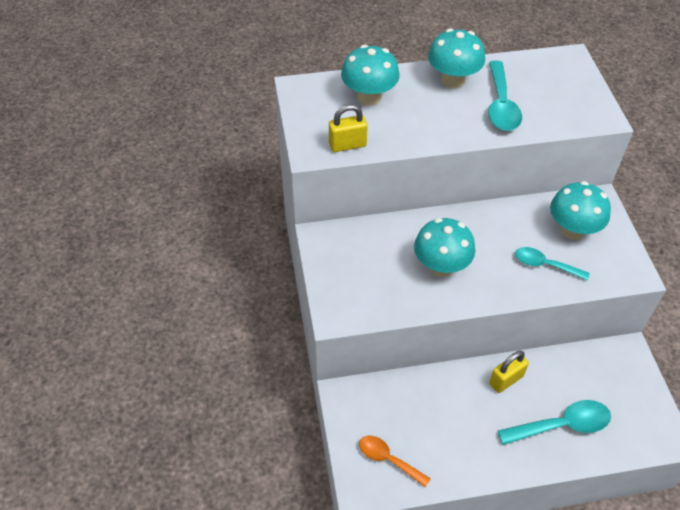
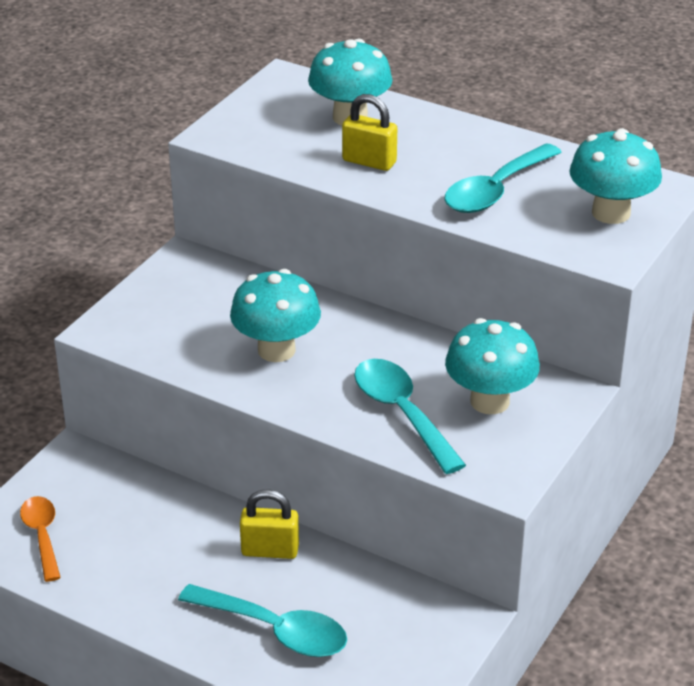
camera: 40 degrees right, 15 degrees down
(347, 145) = (260, 146): yellow padlock -> yellow padlock (369, 162)
(453, 80) = (474, 144): turquoise mushroom -> turquoise mushroom (611, 213)
(545, 265) = (402, 413): turquoise spoon -> turquoise spoon, size x1.50

